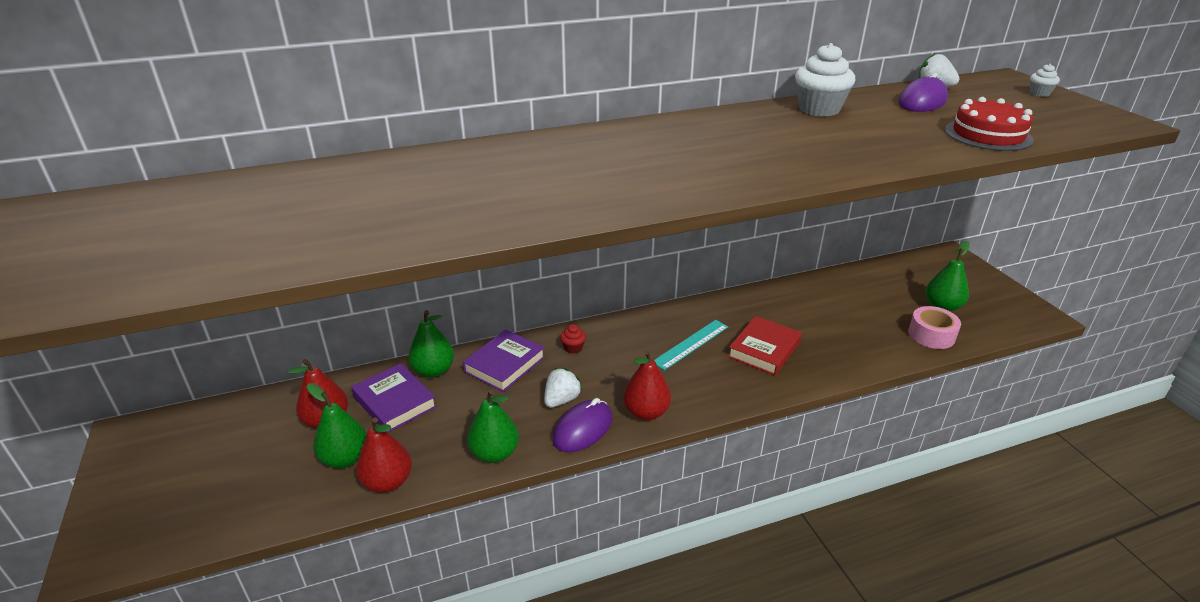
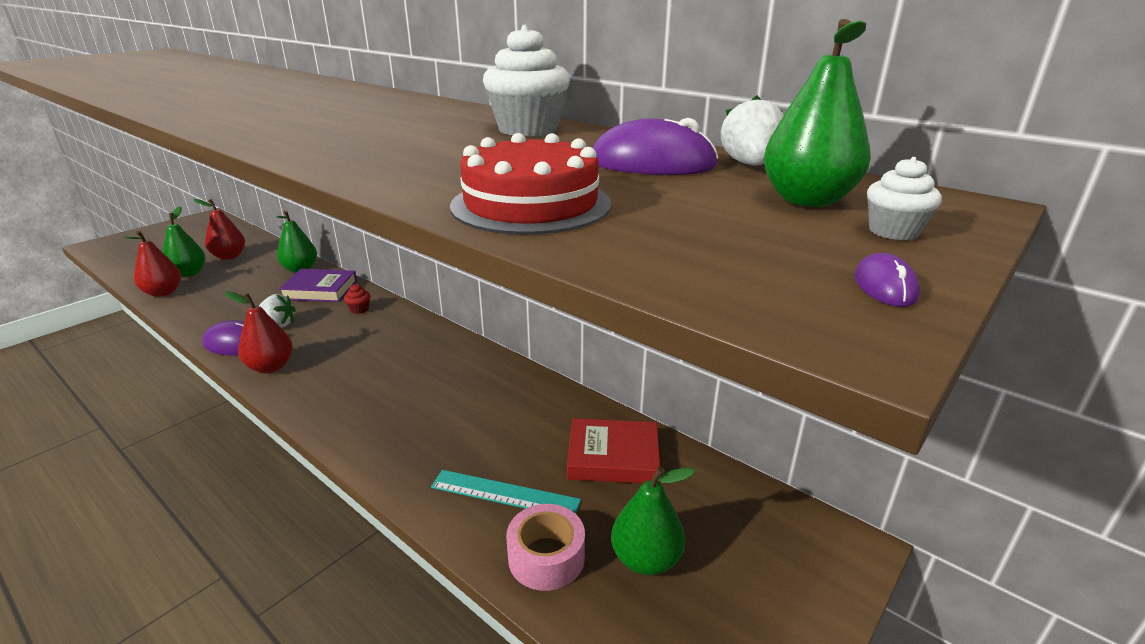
camera: 60 degrees right, 5 degrees down
(395, 402) = (256, 268): purple book -> none
(495, 453) = (199, 318): green pear -> green pear (807, 200)
(691, 344) = (399, 363): turquoise ruler -> turquoise ruler (505, 493)
(764, 349) = (414, 410): red book -> red book (613, 457)
(1095, 109) = (885, 286): none -> purple mouse

